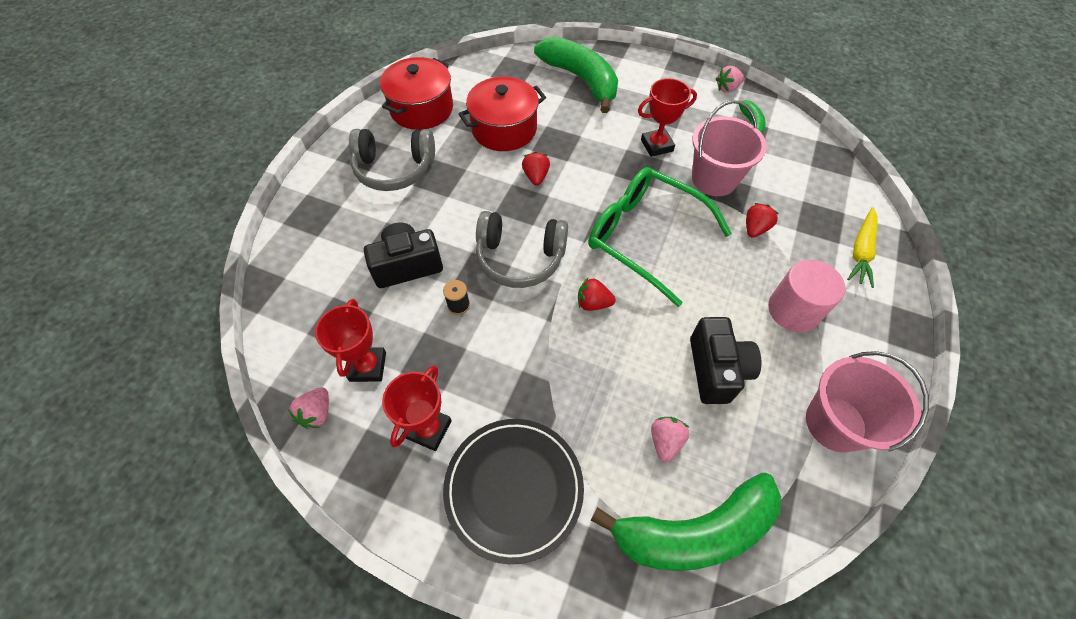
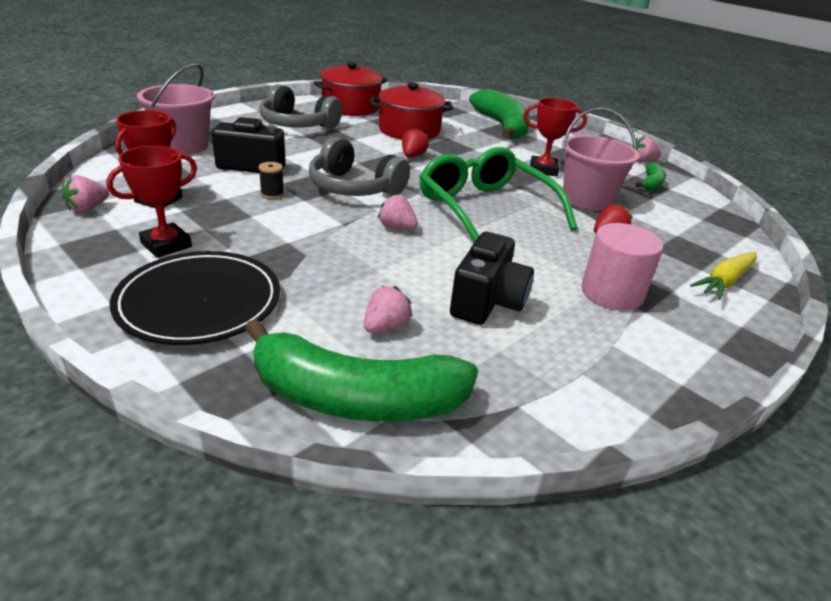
camera: 20 degrees right, 25 degrees down
(593, 303) = (396, 228): red strawberry -> pink strawberry
(835, 423) = (602, 383): pink bucket -> pink bucket (183, 146)

